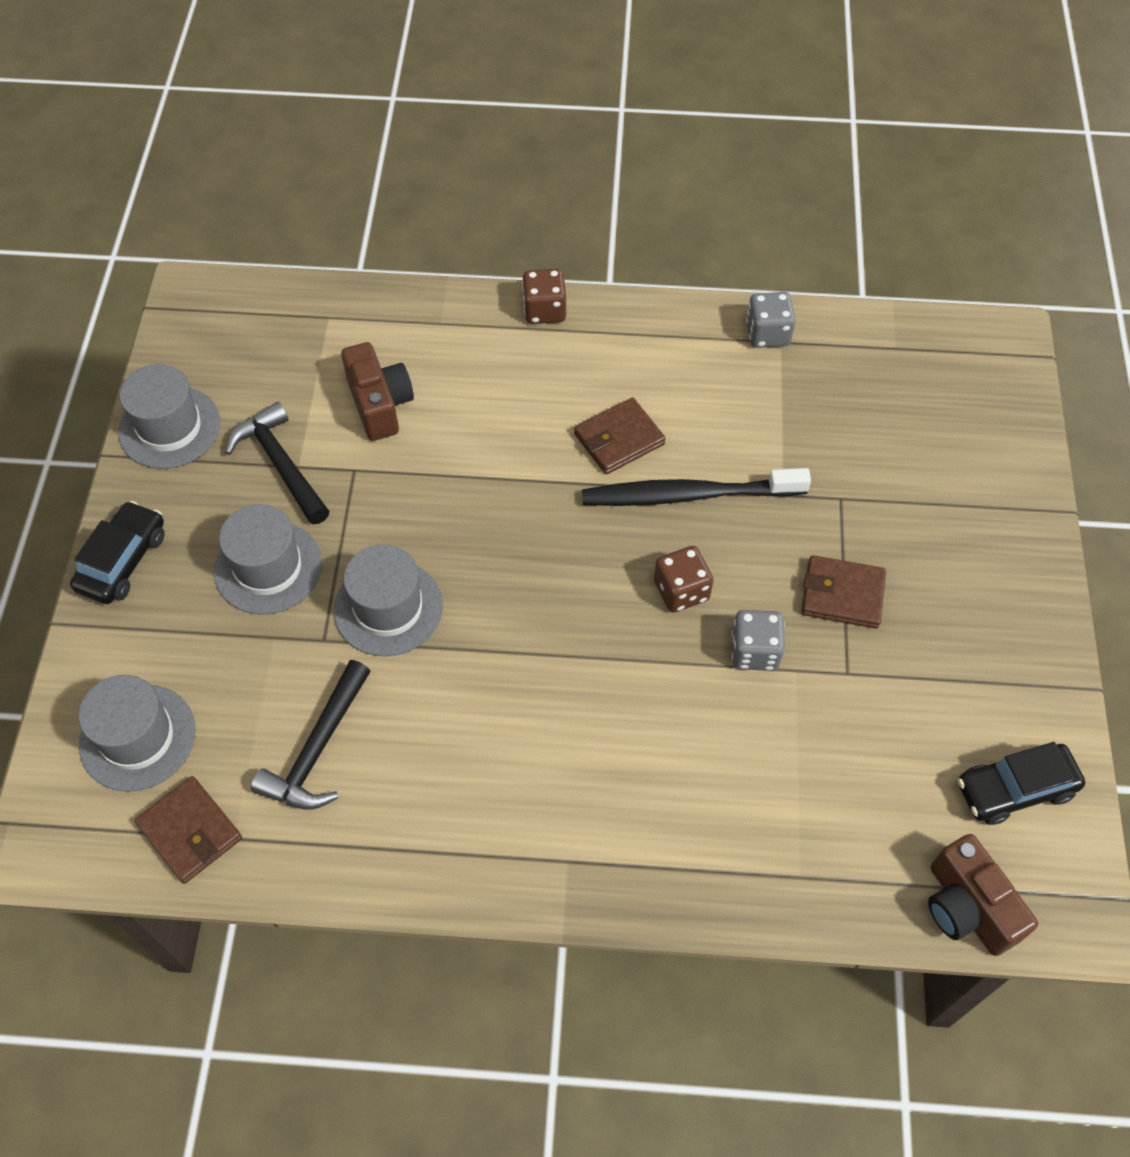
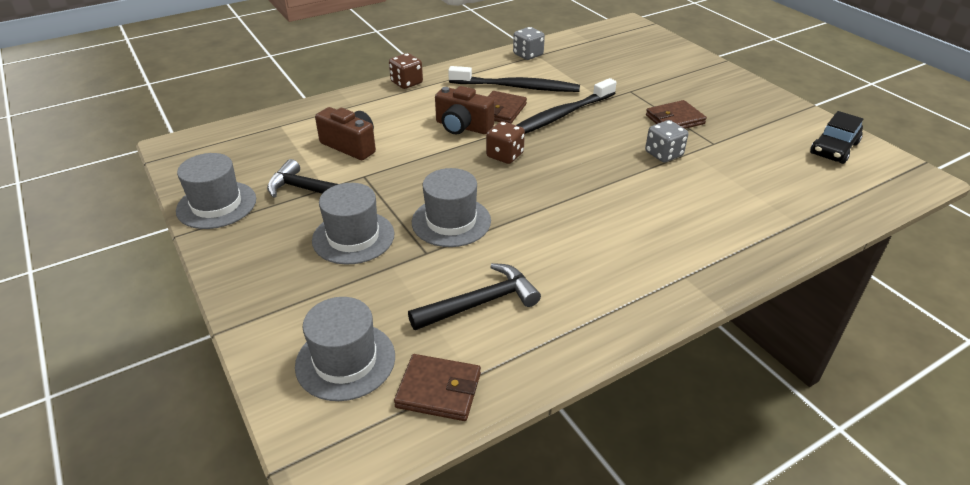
camera: 35 degrees left, 20 degrees down
(123, 561) = (242, 278): black car -> none
(318, 749) = (480, 303): black hammer -> black hammer turned 105 degrees counterclockwise
(681, 591) = (601, 148): brown dice -> brown dice (505, 155)
(684, 400) = (516, 87): none -> black toothbrush
(967, 907) = (877, 196): brown camera -> brown camera (462, 127)

